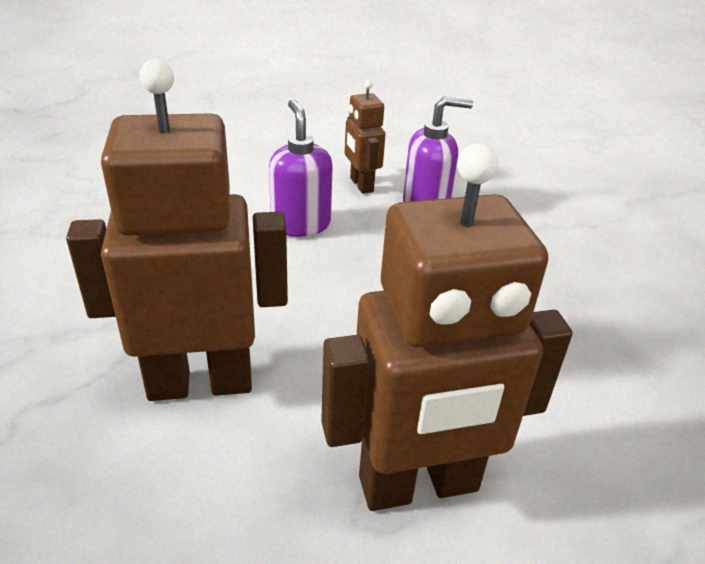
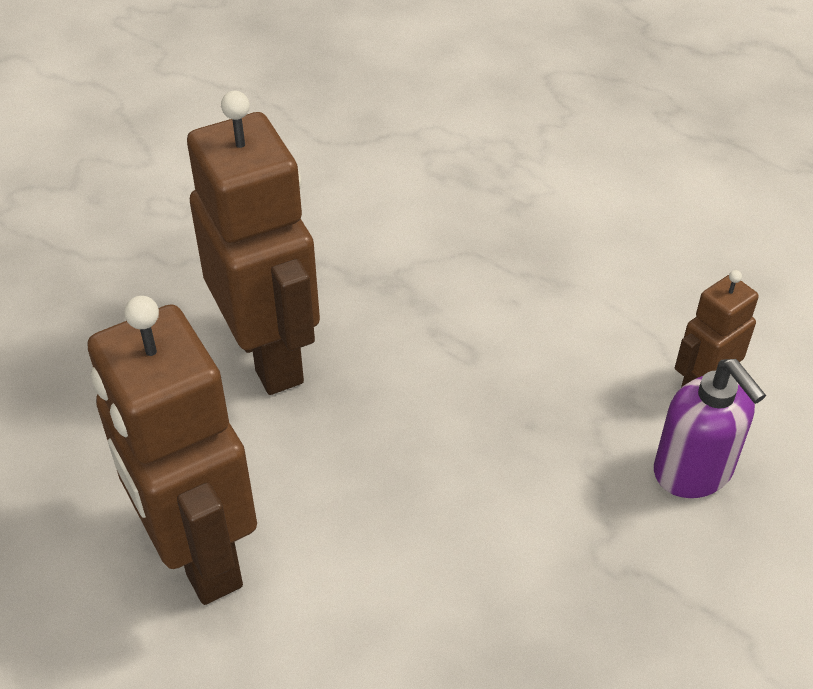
camera: 75 degrees right, 10 degrees up
(300, 224) = (566, 350): purple soap dispenser -> none

